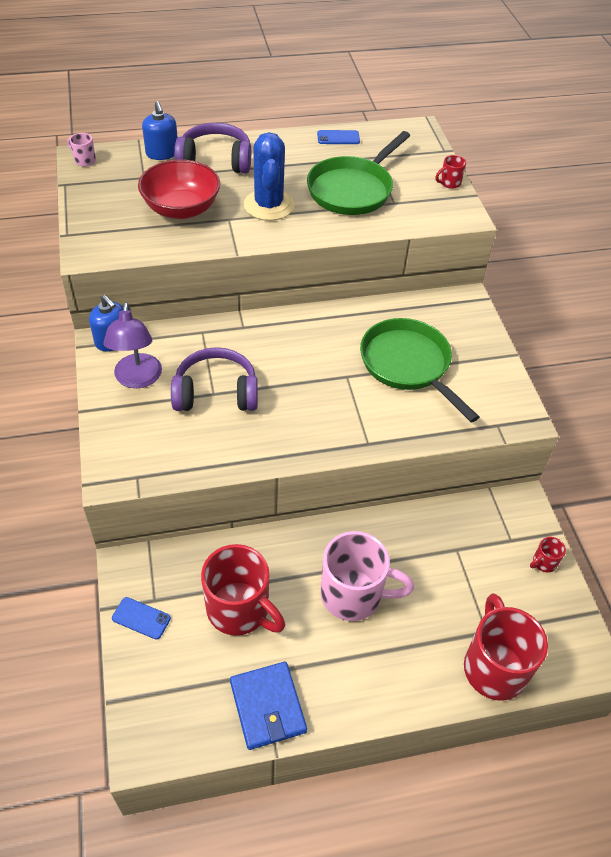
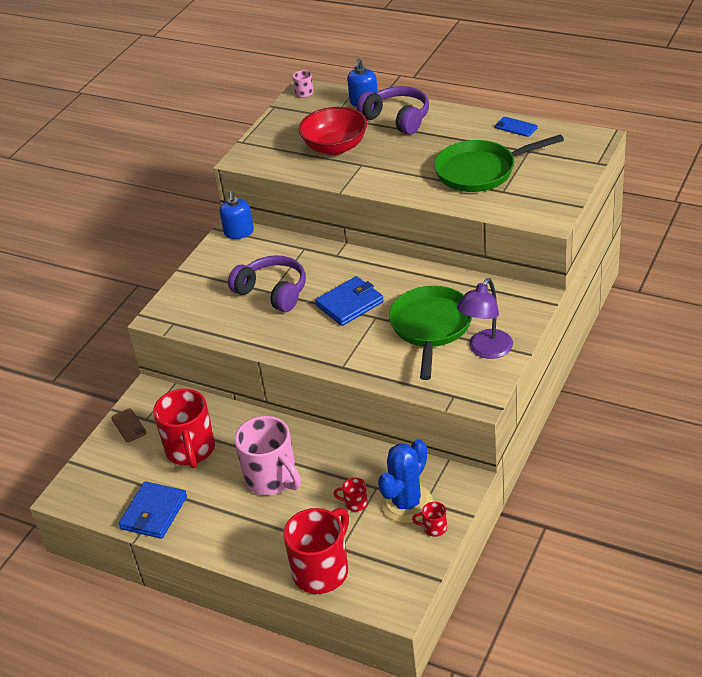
camera: 45 degrees right, 10 degrees down
(137, 379) = (231, 263): purple lamp -> purple lamp (486, 350)
(141, 618) = (128, 425): blue phone -> brown phone
(269, 205) = (401, 163): blue cactus -> blue cactus (407, 503)
(308, 373) = (349, 304): none -> blue wallet
(449, 183) = (569, 190): red mug -> red mug (355, 503)

